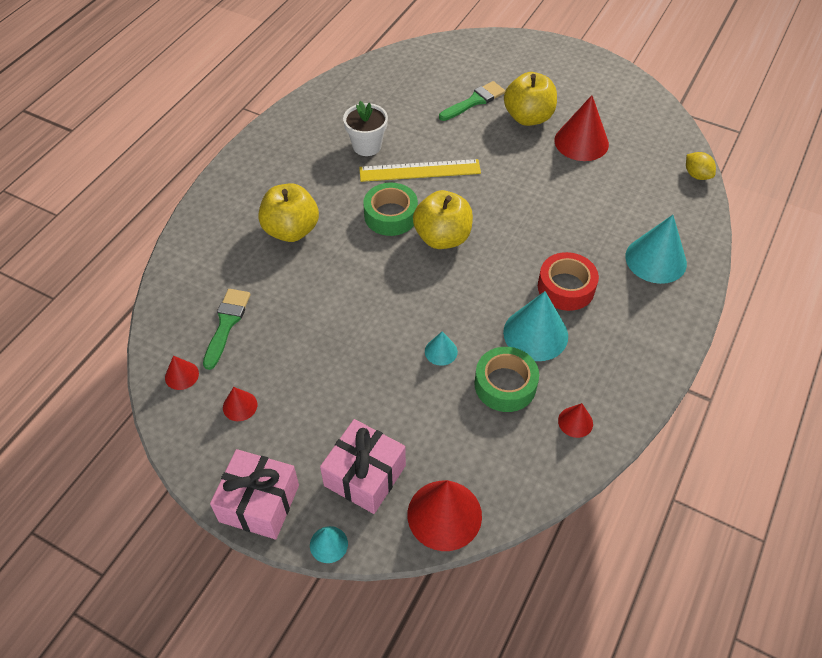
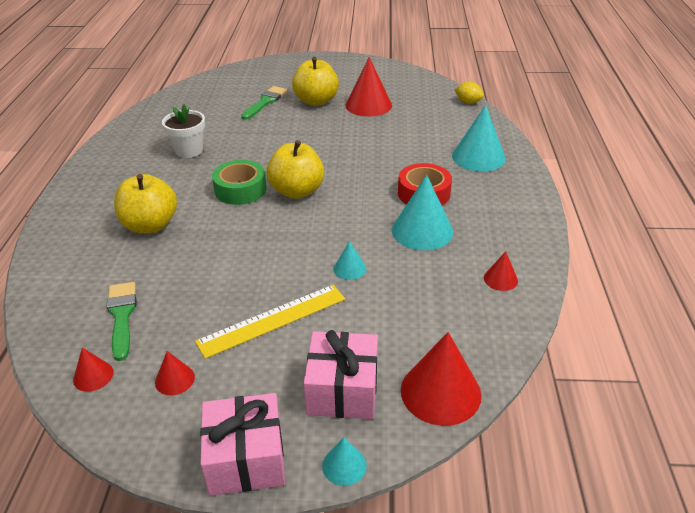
camera: 25 degrees left, 15 degrees down
(420, 170) = (247, 154): yellow ruler -> yellow ruler (272, 320)
(505, 385) = (423, 273): green tape -> none

